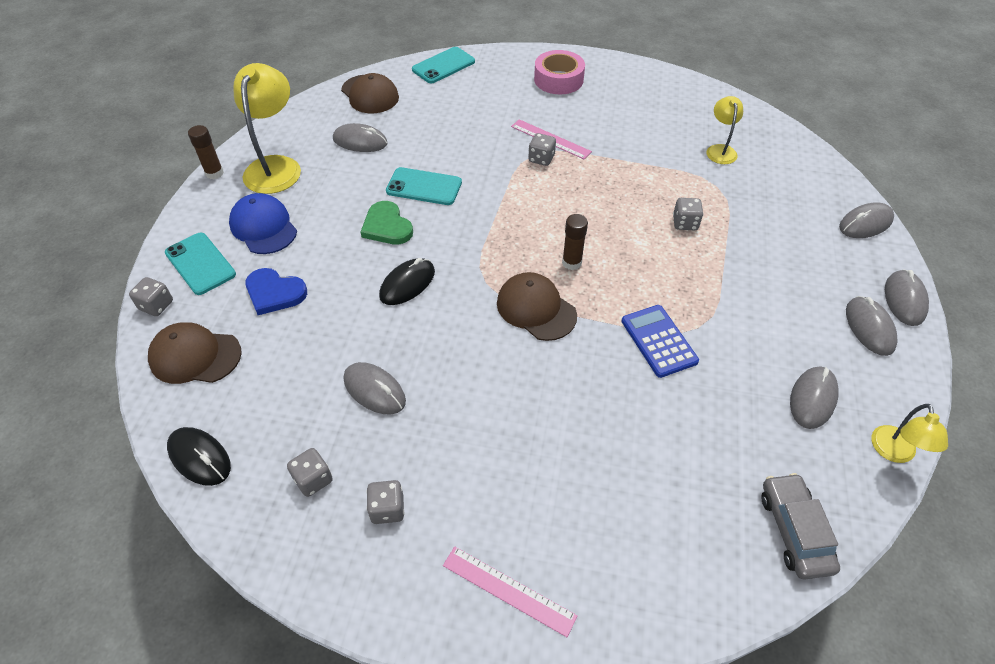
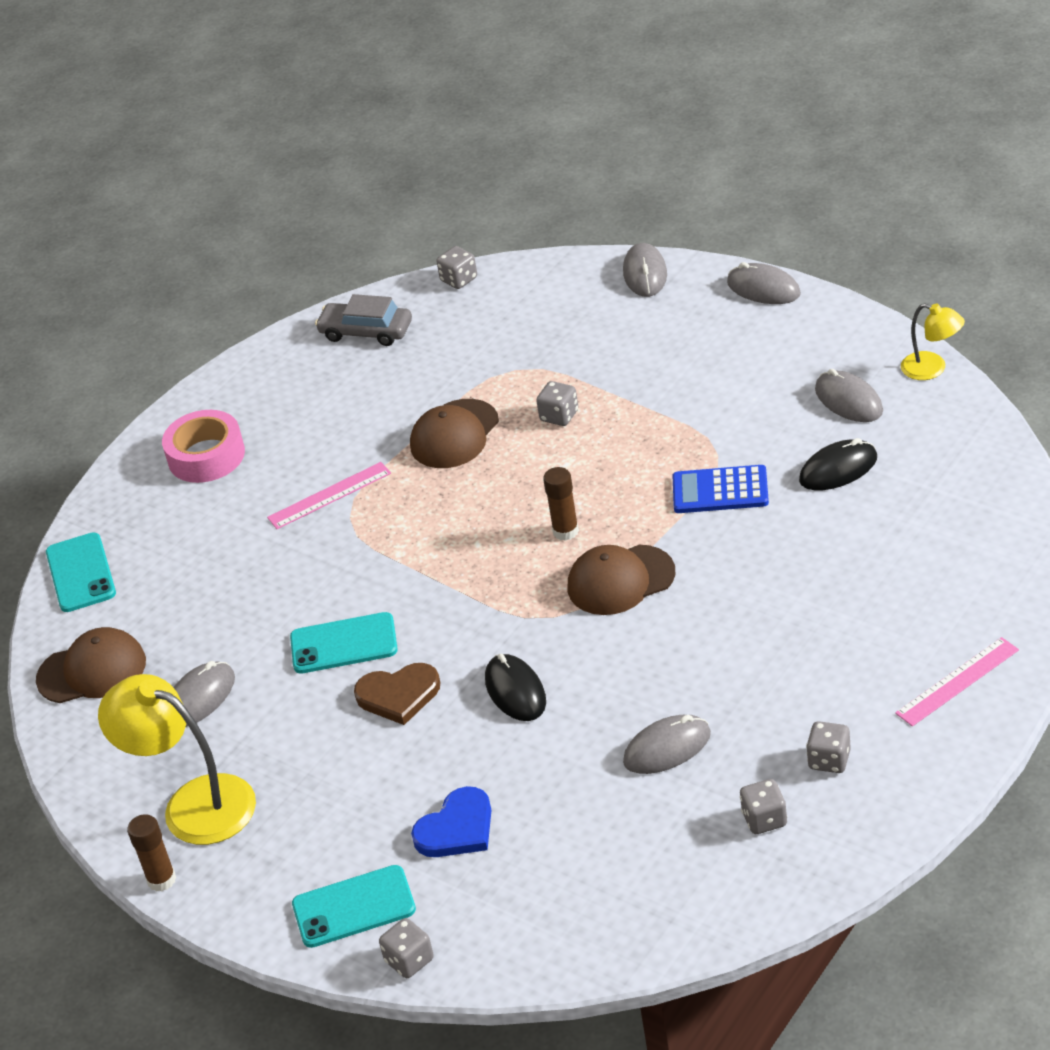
camera: 60 degrees left, 10 degrees down
(195, 356) = (524, 921): brown cap -> brown cap (454, 434)
(199, 457) = (687, 923): black mouse -> black mouse (838, 469)
(263, 227) = (320, 829): blue cap -> none
(387, 226) = (398, 695): green heart -> brown heart
(424, 187) = (344, 644): turquoise phone -> turquoise phone turned 45 degrees clockwise
(541, 159) = (363, 514): grey dice -> grey dice (459, 280)
(720, 150) = (454, 346): yellow lamp -> none
(794, 530) = (980, 465): grey car -> grey car (366, 331)
(869, 328) = (785, 328): grey mouse -> none

